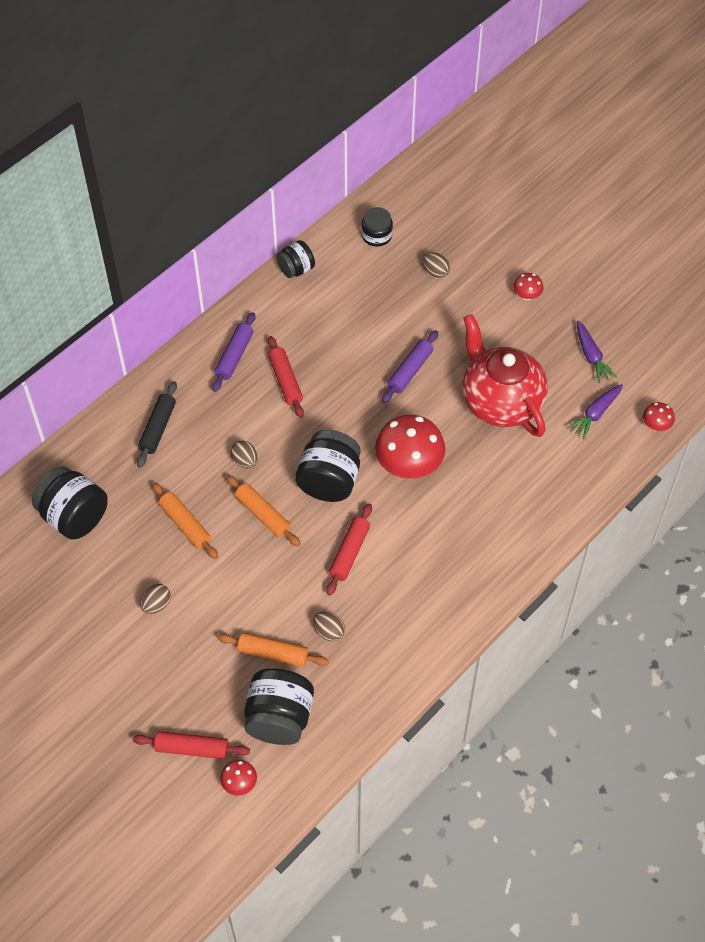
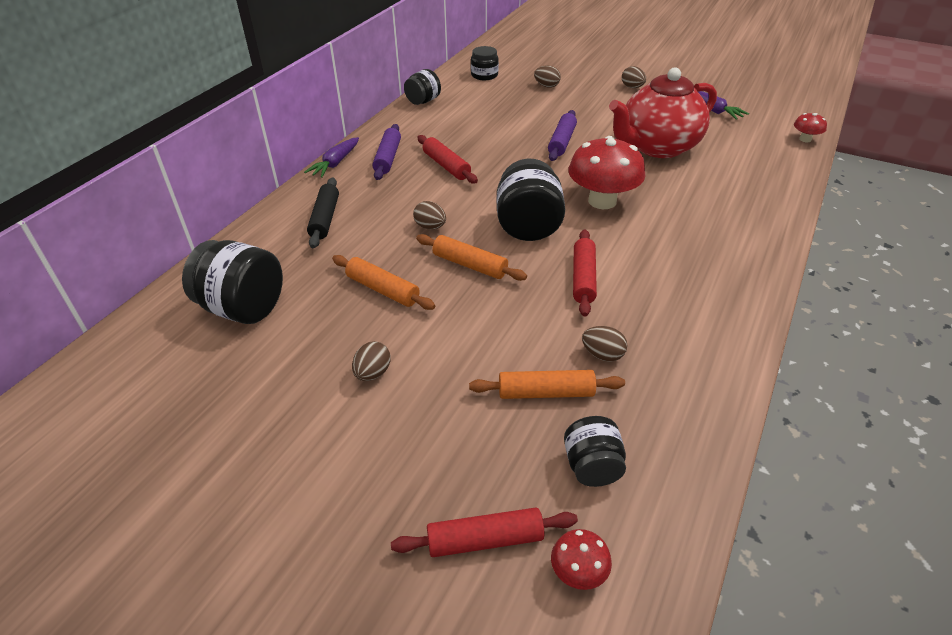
camera: 15 degrees left, 15 degrees down
(279, 718) = (592, 467): black jar -> black jar, size x0.59
(500, 402) = (657, 147): red teapot -> red teapot turned 75 degrees counterclockwise
(527, 295) = (632, 87): red mushroom -> brown egg
(595, 414) = (747, 141): purple carrot -> purple carrot (335, 163)

